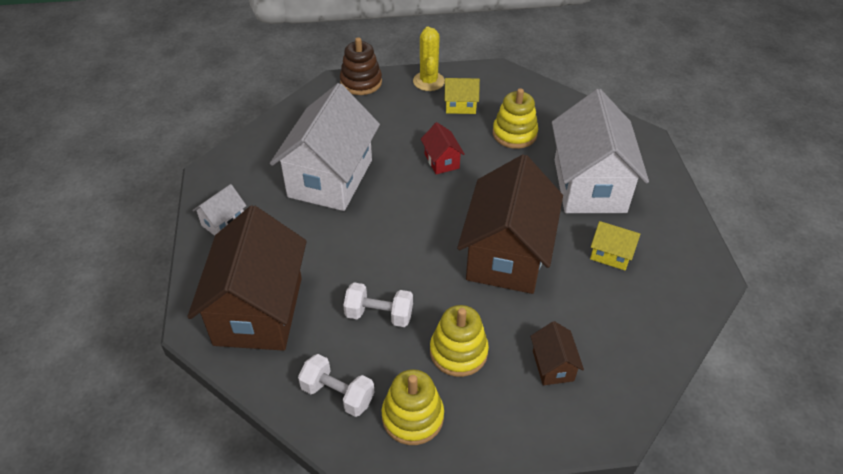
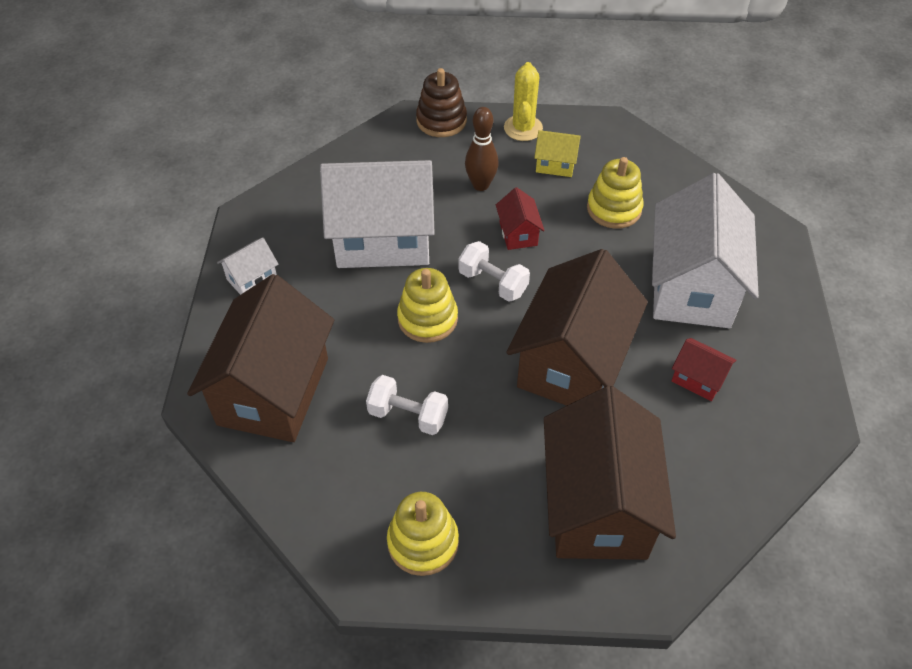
camera: 10 degrees right, 5 degrees up
(330, 178) = (383, 240): white house -> white house turned 60 degrees clockwise
(338, 394) = (344, 503): white dumbbell -> white dumbbell (493, 282)
(403, 127) = (481, 185): none -> brown bowling pin
(458, 352) = (490, 473): yellow stacking toy -> yellow stacking toy (427, 319)
(553, 366) = (597, 506): brown house -> brown house, size x2.33
(611, 255) = (698, 379): yellow house -> red house

